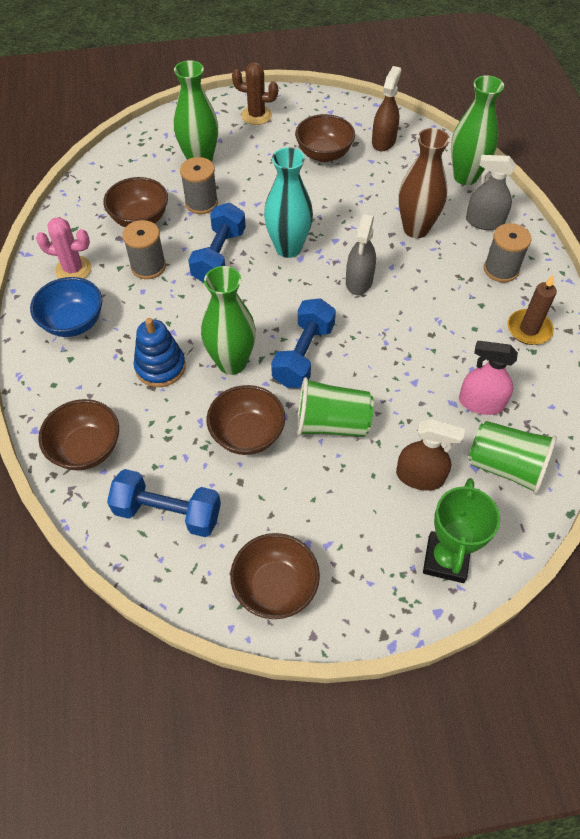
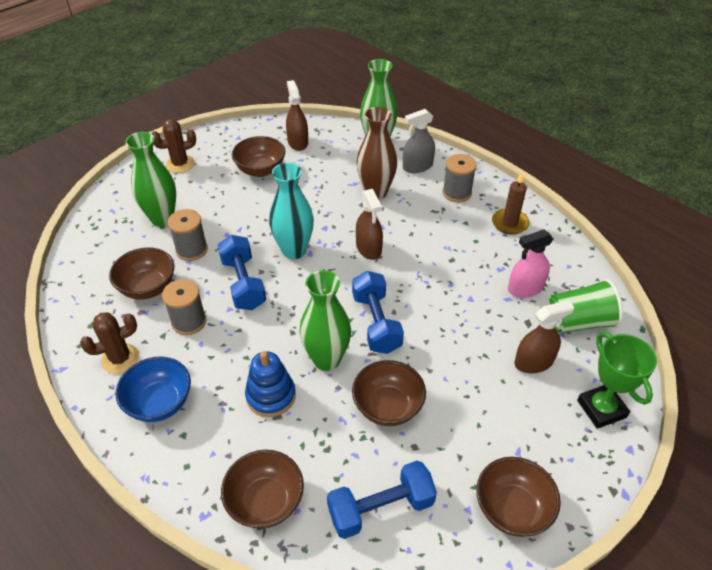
camera: 35 degrees left, 10 degrees down
(73, 269) = (120, 359): pink cactus -> brown cactus
(331, 423) = (441, 361): green cup -> none
(359, 281) = (368, 248): grey spray bottle -> brown spray bottle

